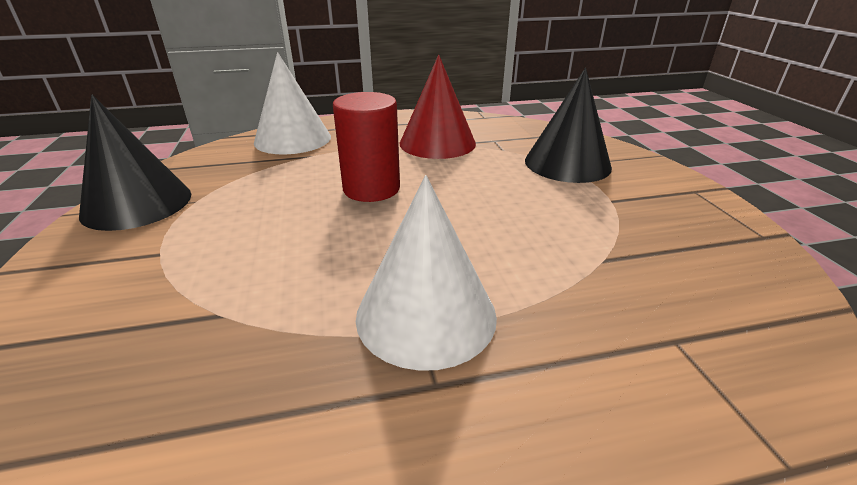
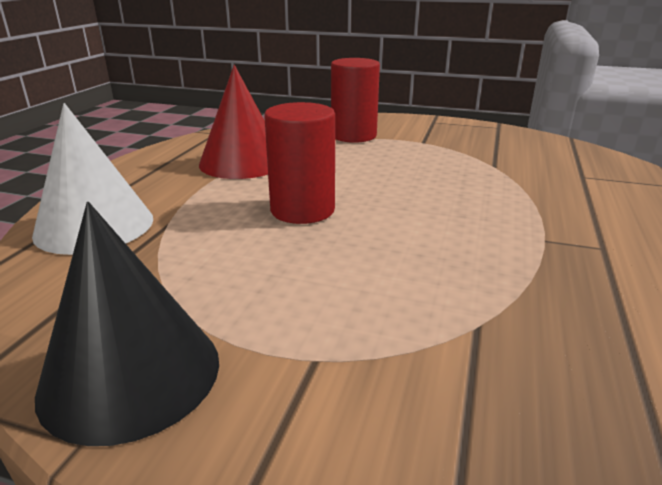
camera: 60 degrees left, 5 degrees down
(426, 314) = (527, 233): white cone -> none
(567, 163) = (353, 136): black cone -> red cylinder

